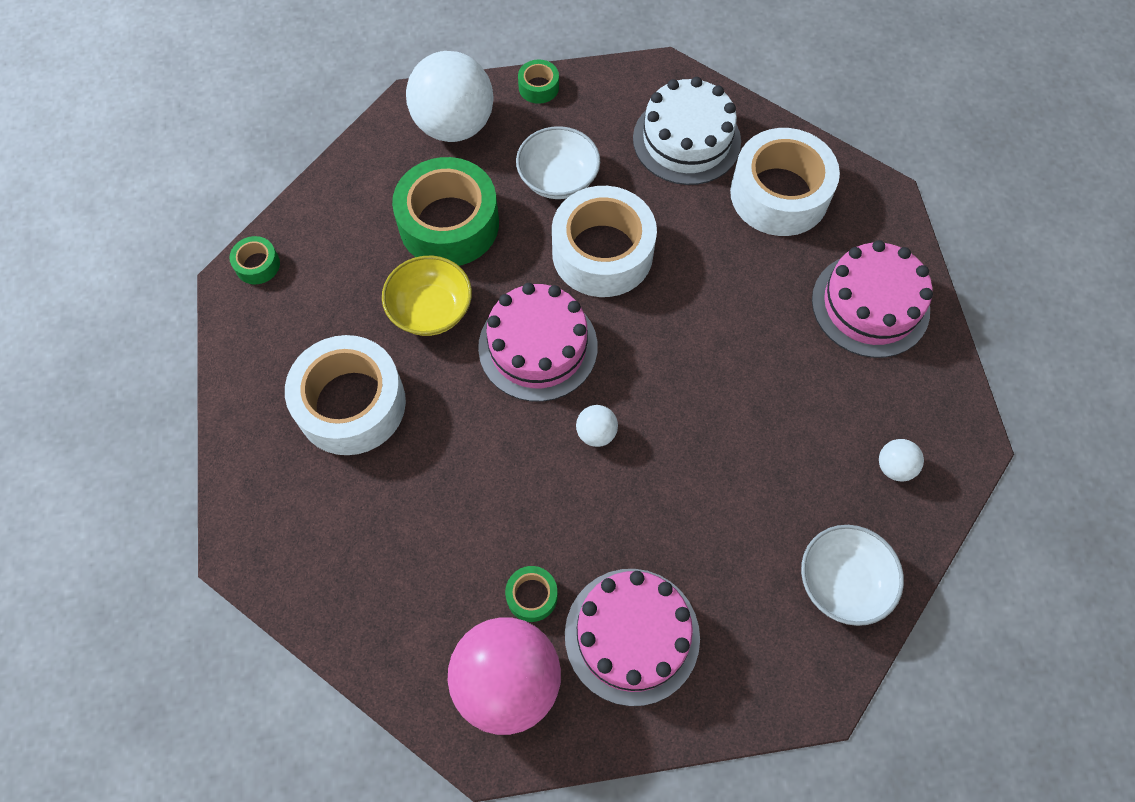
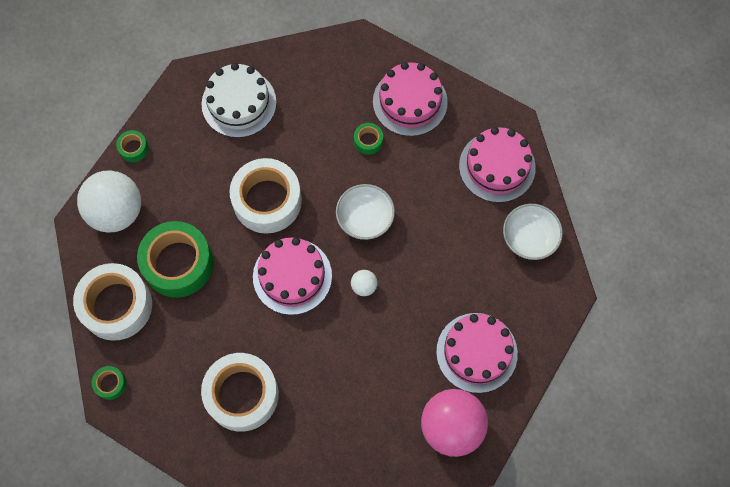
camera: 50 degrees left, 5 degrees up
(431, 310) = (222, 313): yellow bowl -> none
(532, 596) = (420, 383): green tape -> green tape (368, 141)
(558, 179) = (202, 186): white bowl -> white bowl (365, 218)
(779, 194) = (312, 87): white tape -> white tape (116, 305)
(894, 467) = (497, 166): white ball -> pink cake

